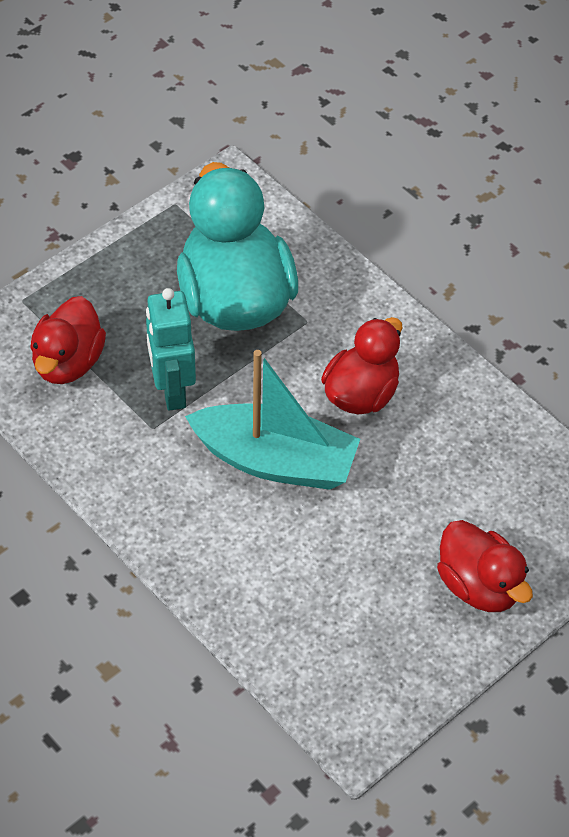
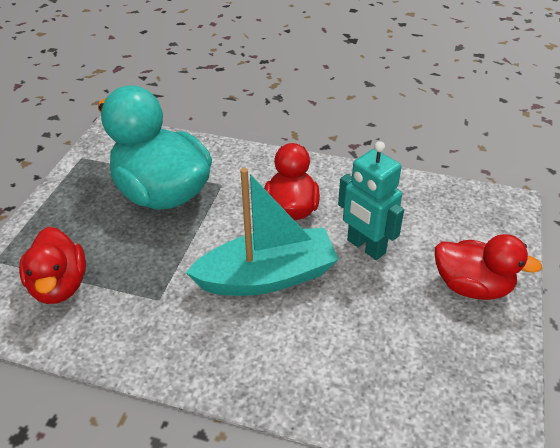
camera: 30 degrees left, 10 degrees down
(172, 391) = (156, 267): turquoise robot -> turquoise robot (365, 247)

